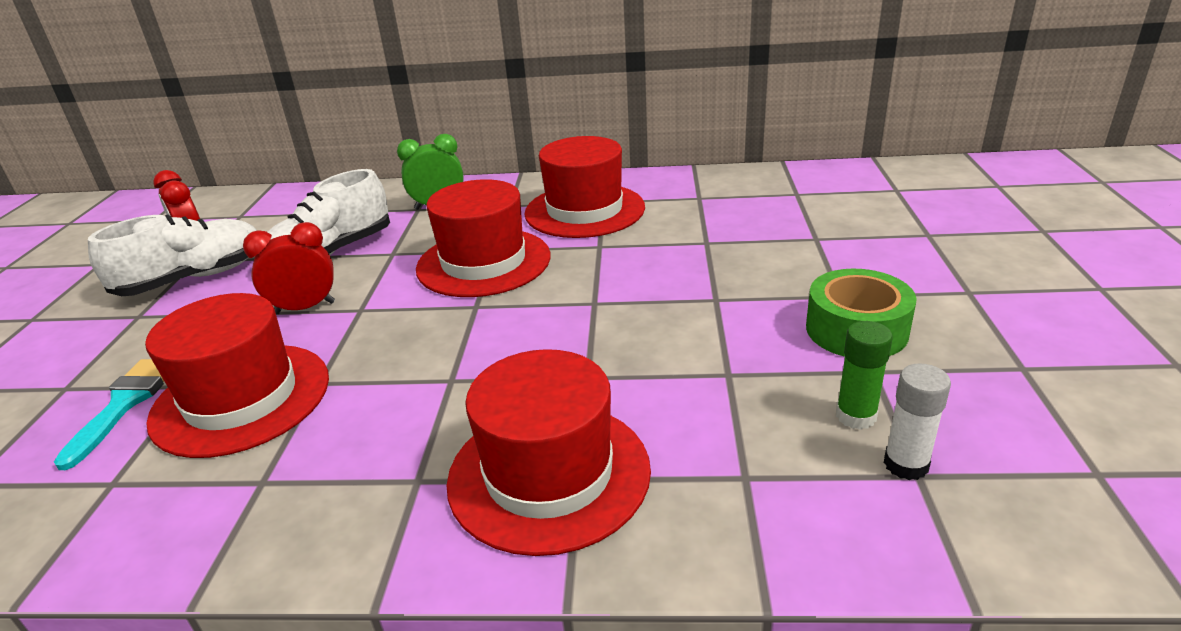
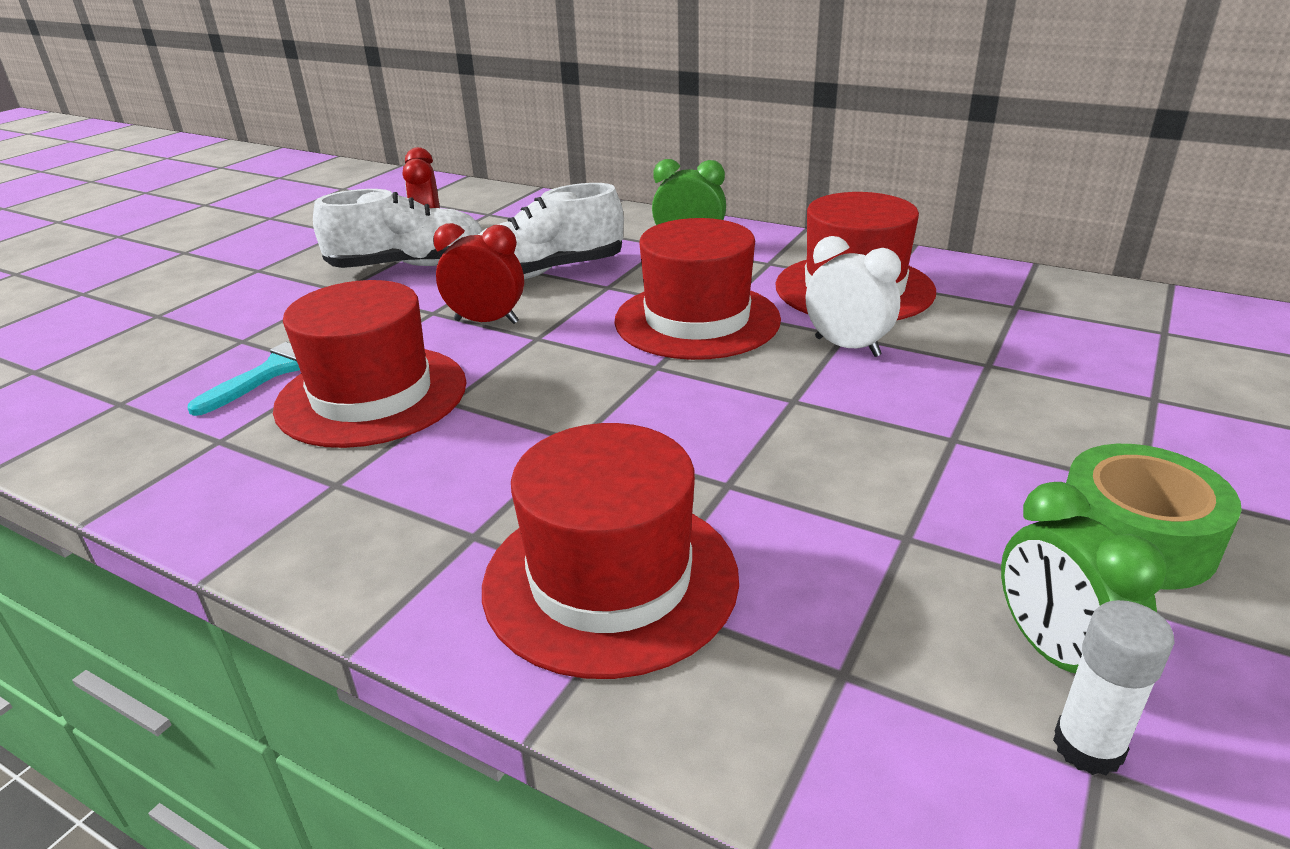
camera: 25 degrees right, 0 degrees up
(607, 254) = (847, 347): none -> white clock
(856, 416) = (1054, 653): green glue stick -> green clock

